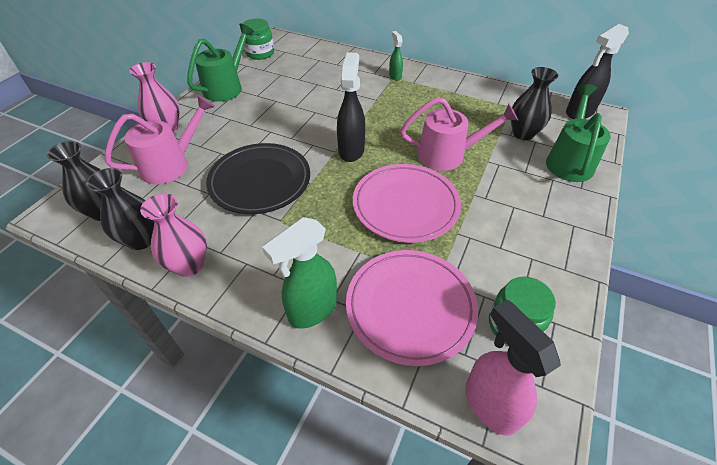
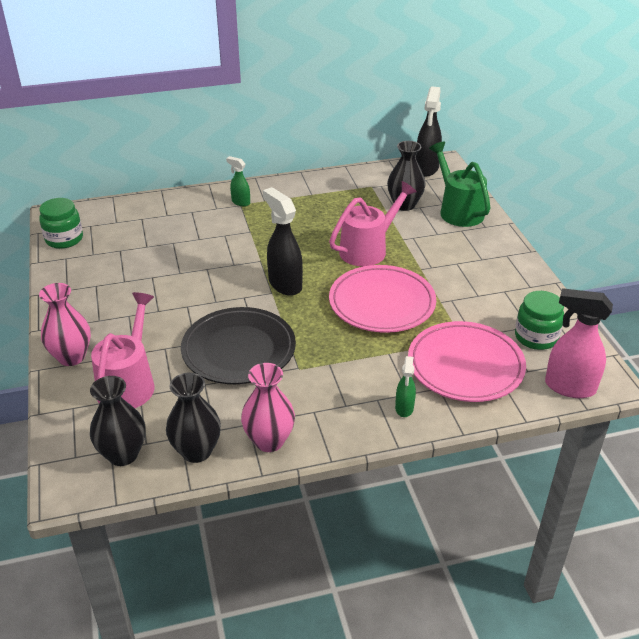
camera: 40 degrees left, 10 degrees down
(227, 87) = (77, 288): green watering can -> none
(312, 310) = (404, 408): green spray bottle -> green spray bottle, size x0.55

